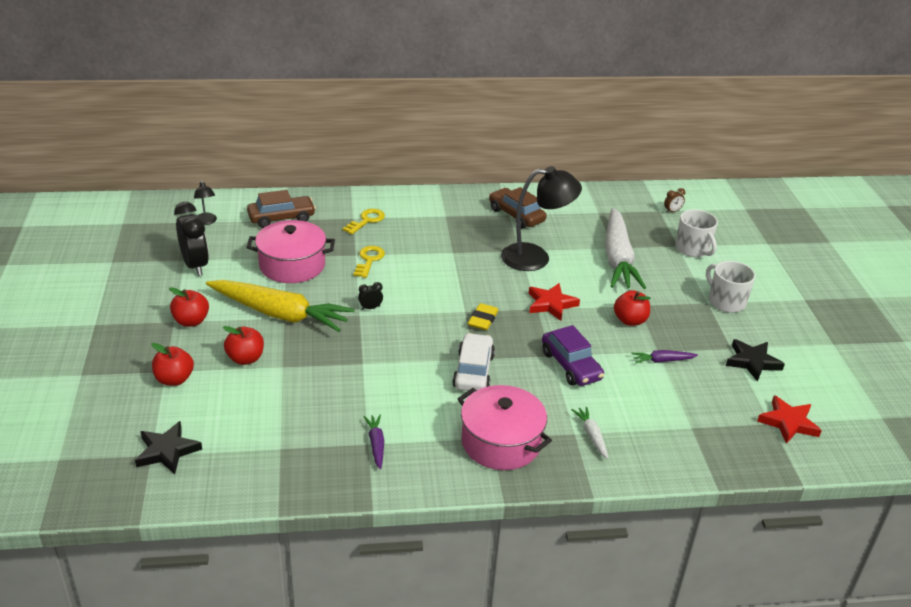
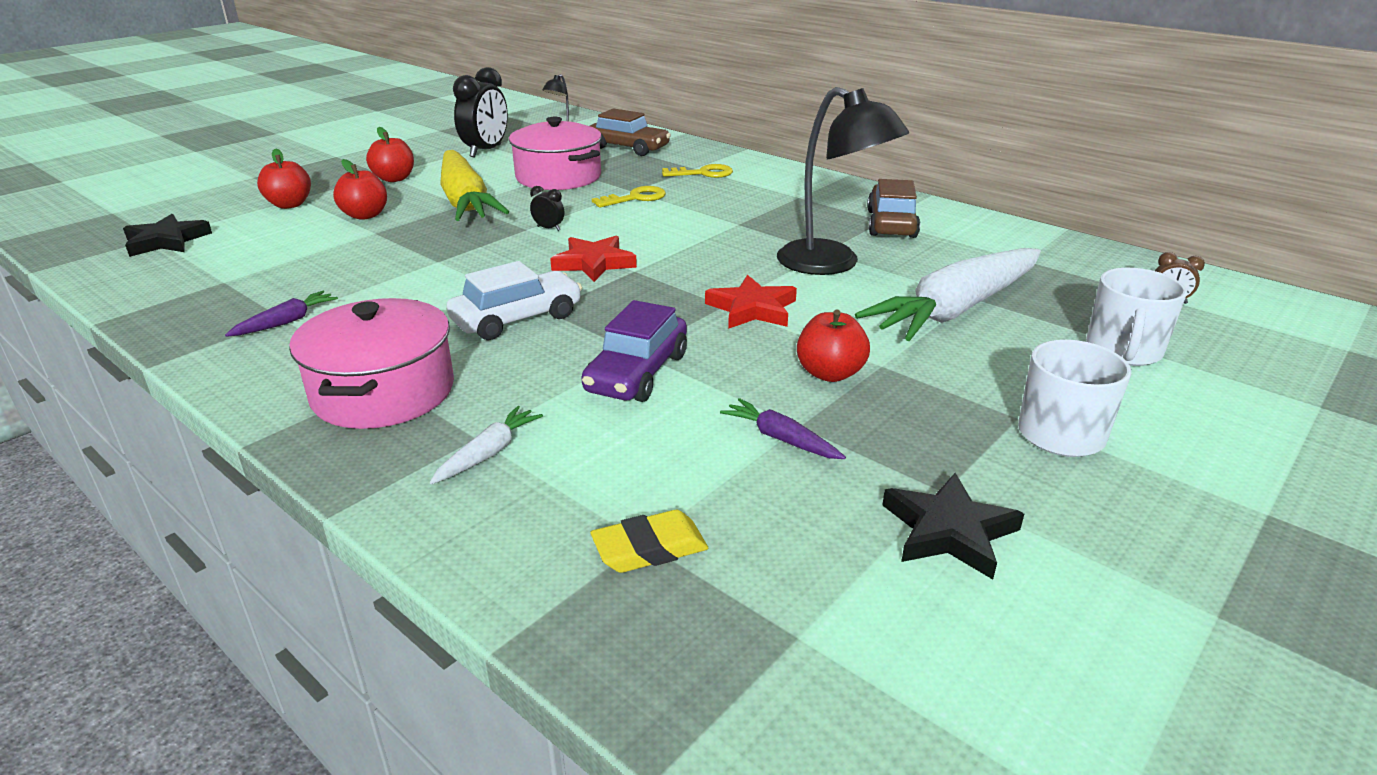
camera: 50 degrees right, 5 degrees down
(483, 320) = (636, 285): yellow eraser -> yellow eraser (649, 548)
(788, 422) = (838, 661): red star -> red star (594, 263)

